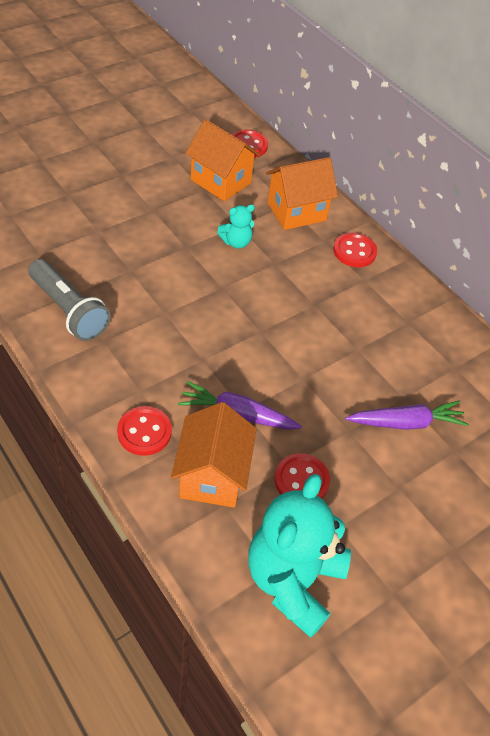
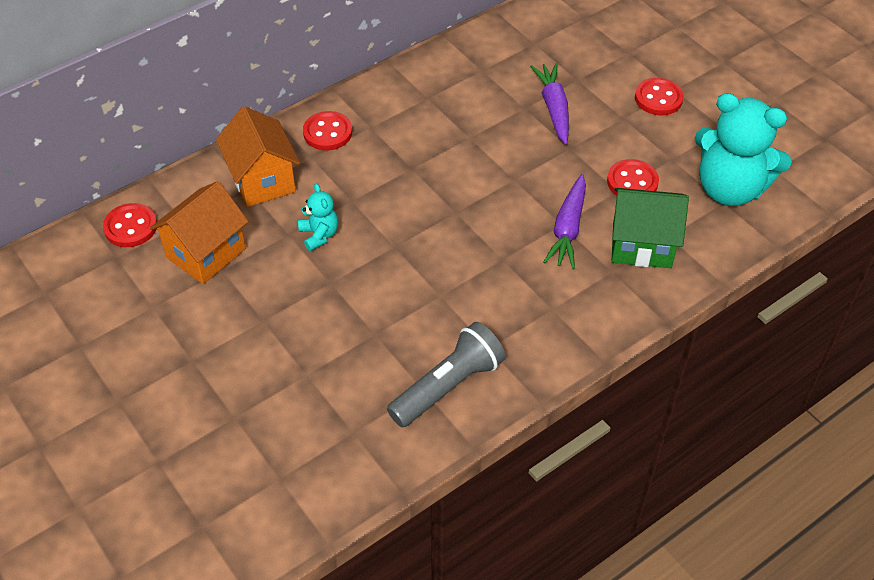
camera: 85 degrees left, 0 degrees up
(144, 432) = (604, 300): red button -> red button (658, 98)
(212, 475) = (641, 245): orange house -> green house

